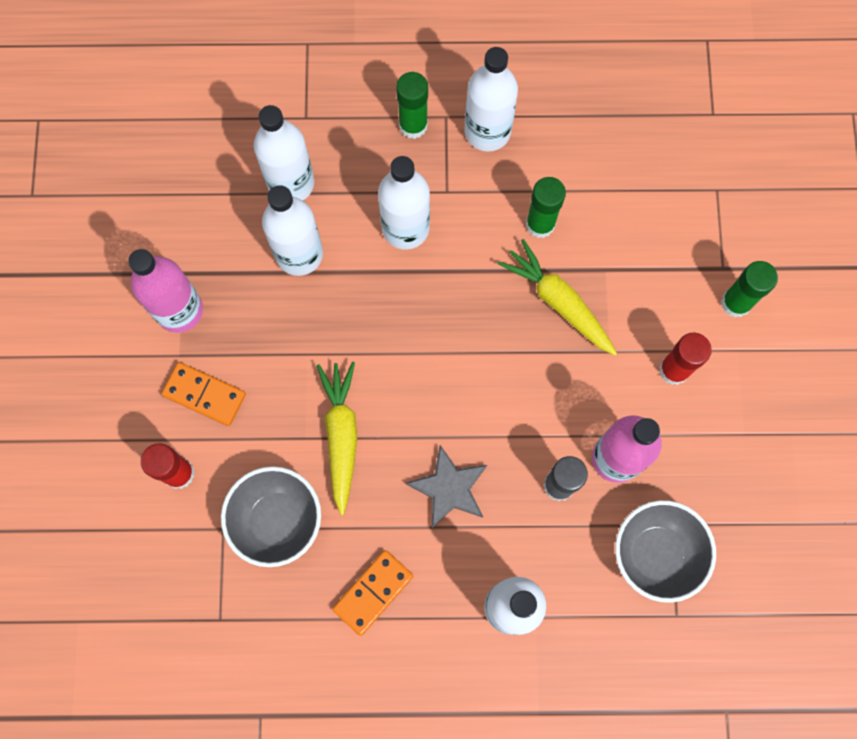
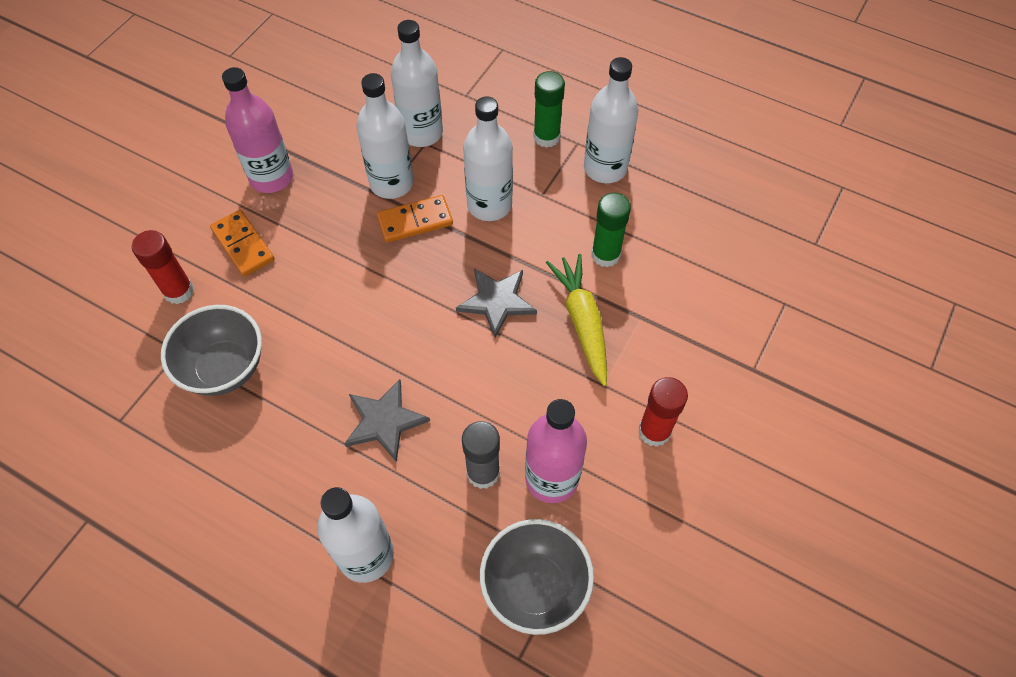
camera: 30 degrees right, 15 degrees down
(341, 436) = (325, 331): yellow carrot -> none
(373, 592) = (257, 471): orange domino -> orange domino (415, 221)
(473, 323) = (497, 301): none -> grey star
(735, 303) = (749, 404): green glue stick -> none

